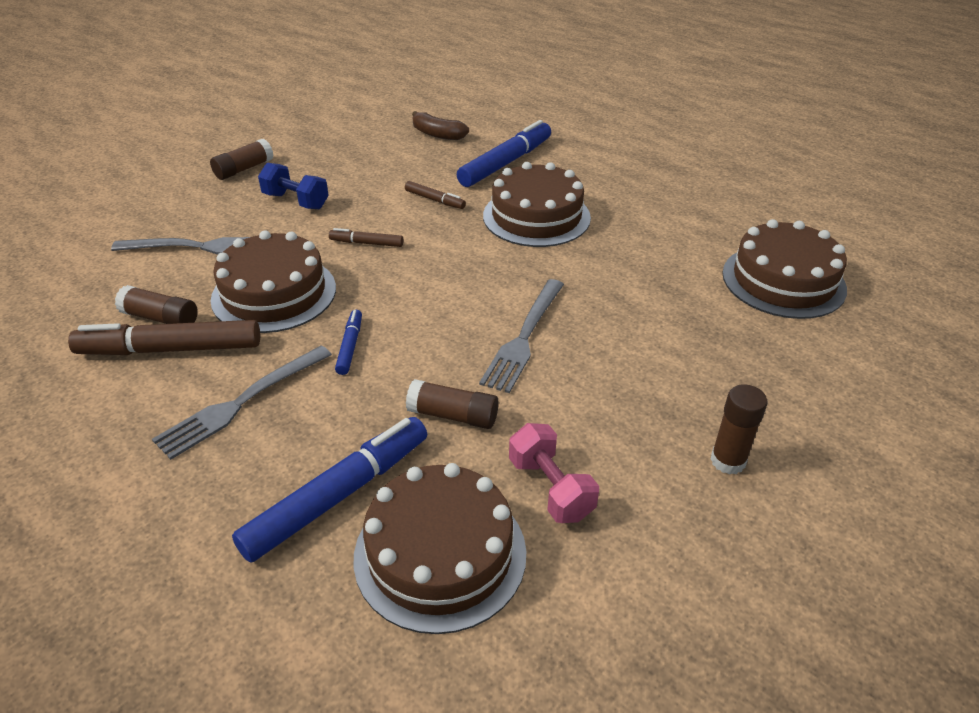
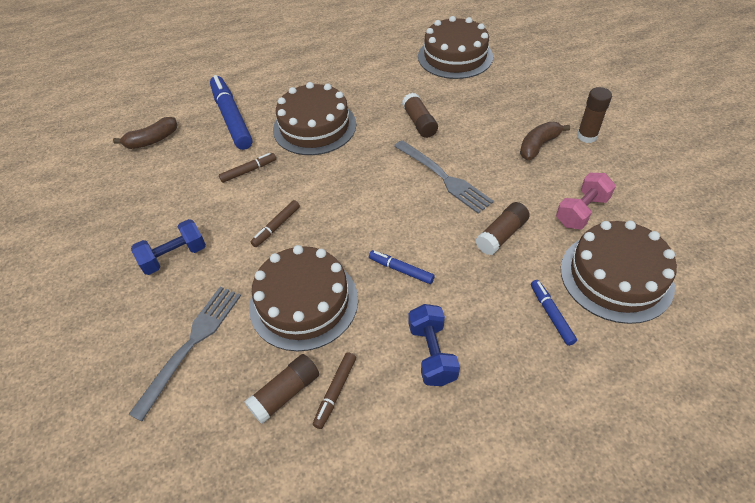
camera: 60 degrees left, 10 degrees up
(170, 349) = (335, 392): brown marker -> brown marker, size x0.49
(240, 404) = (432, 353): grey fork -> blue dumbbell
(244, 169) = (81, 283): brown glue stick -> brown glue stick (419, 123)
(338, 496) = (551, 314): blue marker -> blue marker, size x0.49
(550, 488) = (581, 211): pink dumbbell -> pink dumbbell turned 45 degrees counterclockwise
(659, 411) = (538, 146): none -> brown banana

